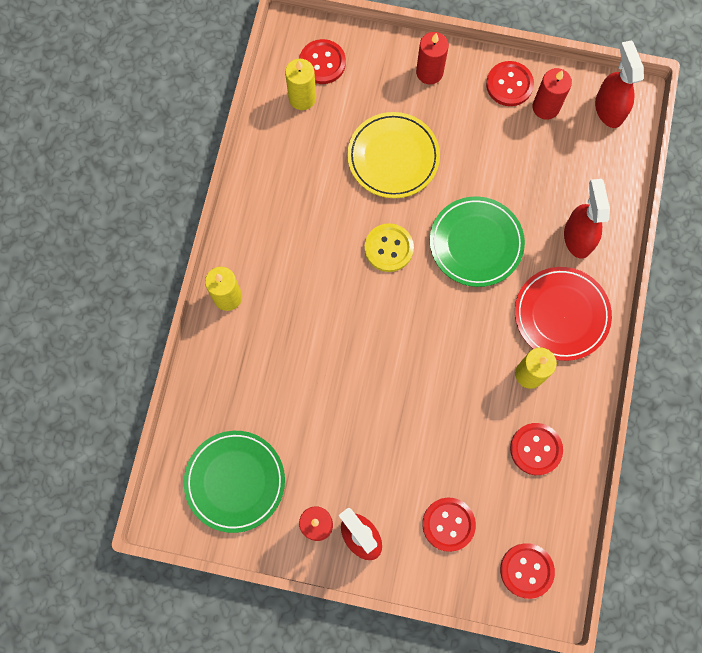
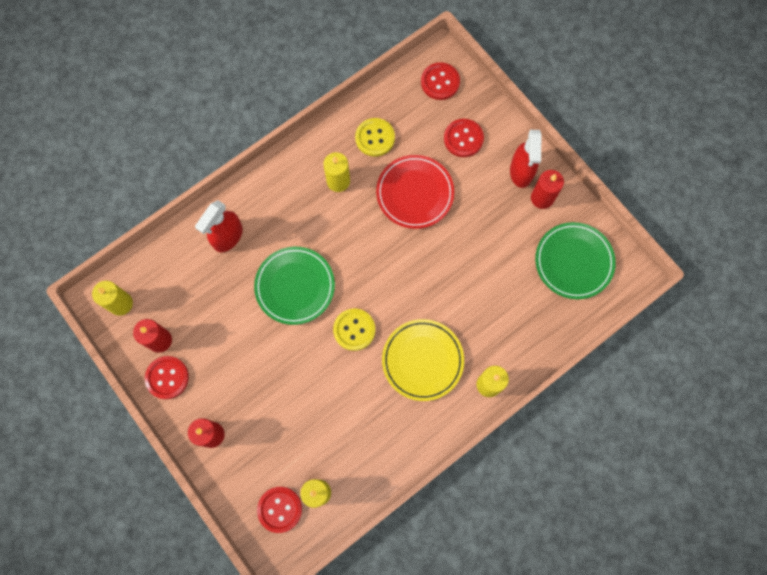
camera: 140 degrees left, 0 degrees up
(393, 157) = (294, 391): yellow plate -> yellow plate (422, 360)
(535, 449) = (375, 138): red button -> yellow button
(561, 315) = (285, 199): red plate -> red plate (415, 193)
(609, 109) = (121, 303): red spray bottle -> yellow candle

